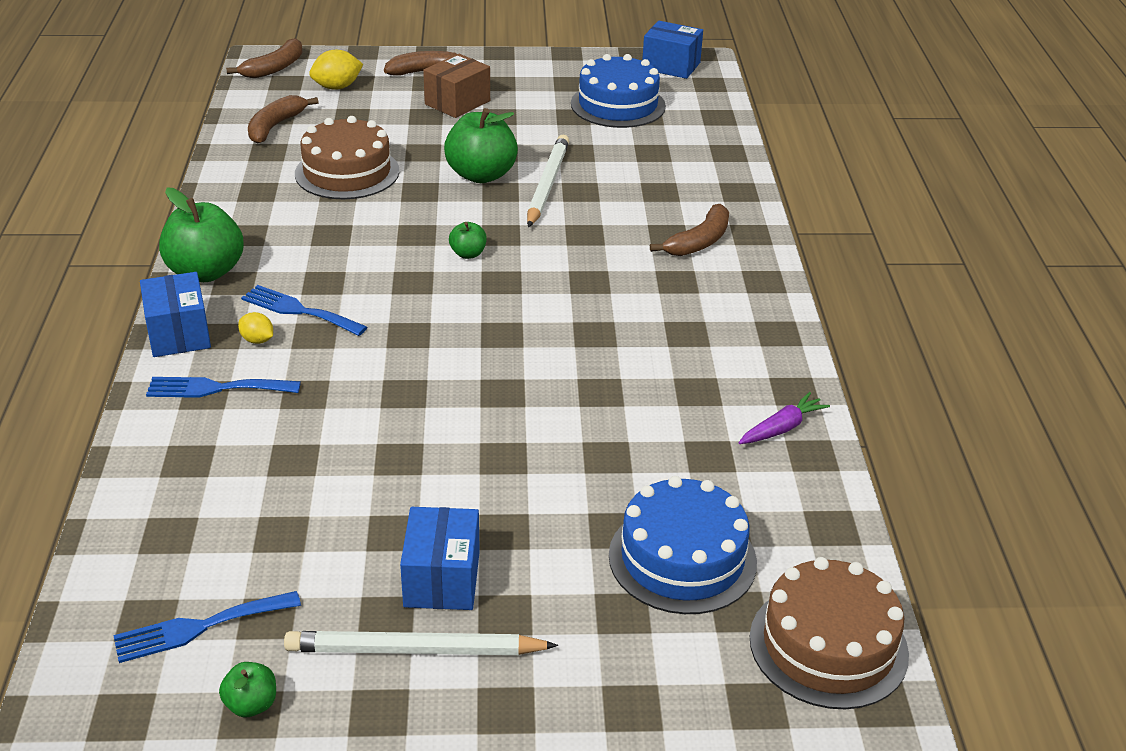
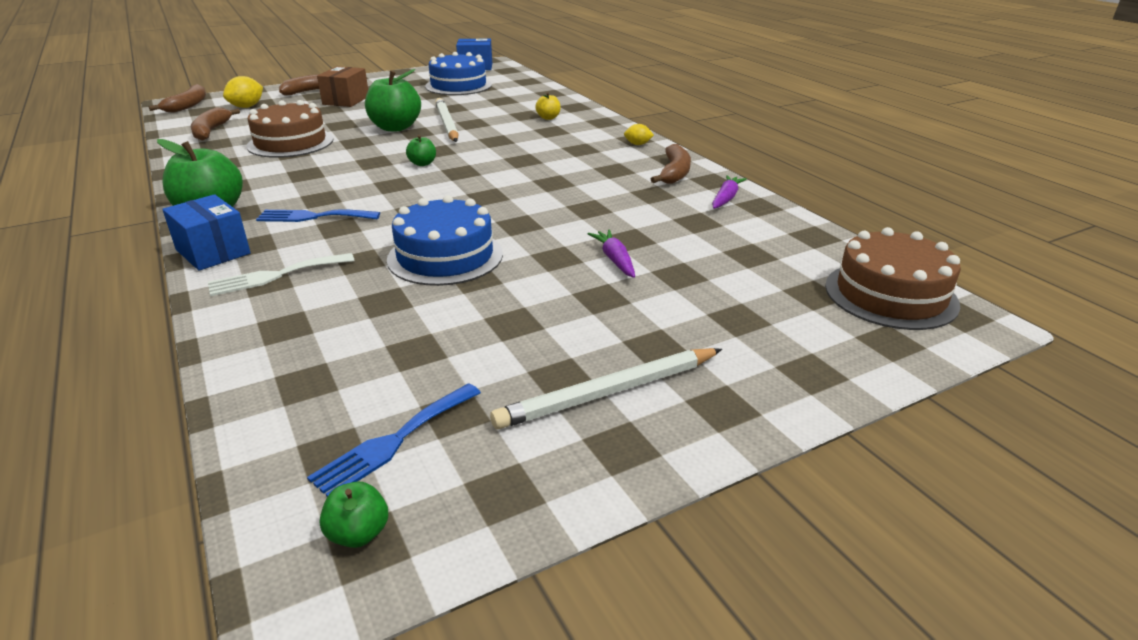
camera: 25 degrees left, 5 degrees down
(216, 388) = (275, 276): blue fork -> white fork
(251, 705) = (498, 484): green apple -> green apple (358, 533)
(257, 340) = (290, 240): yellow lemon -> yellow lemon (638, 144)
(442, 579) = (583, 340): blue box -> none
(562, 482) = (614, 260): none -> purple carrot
(682, 558) = (743, 277): blue cake -> blue cake (445, 256)
(684, 206) = (548, 118): none -> yellow apple
(699, 241) = (575, 130): brown banana -> brown banana (674, 173)

